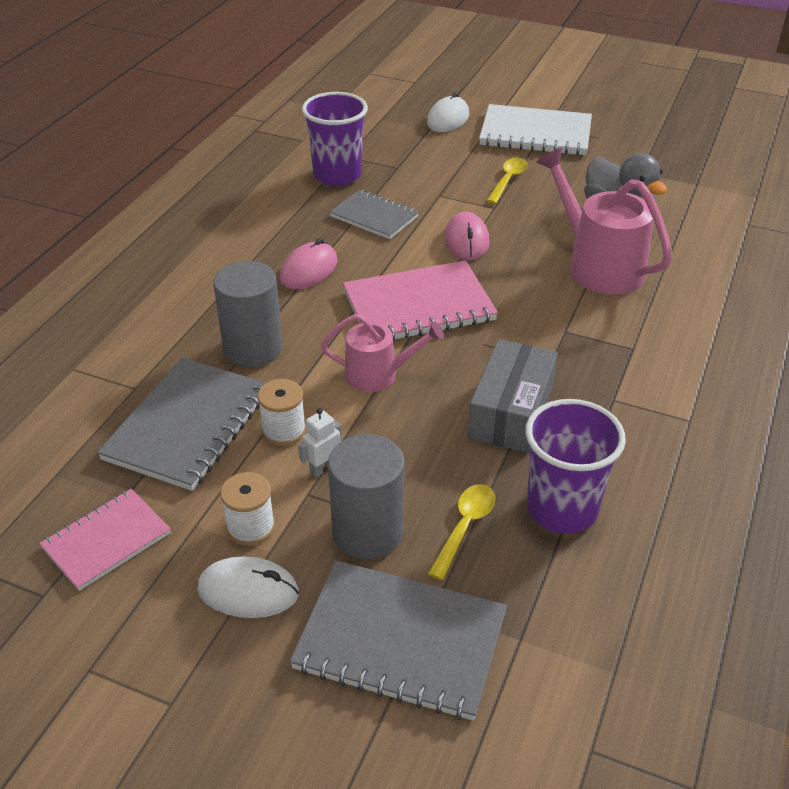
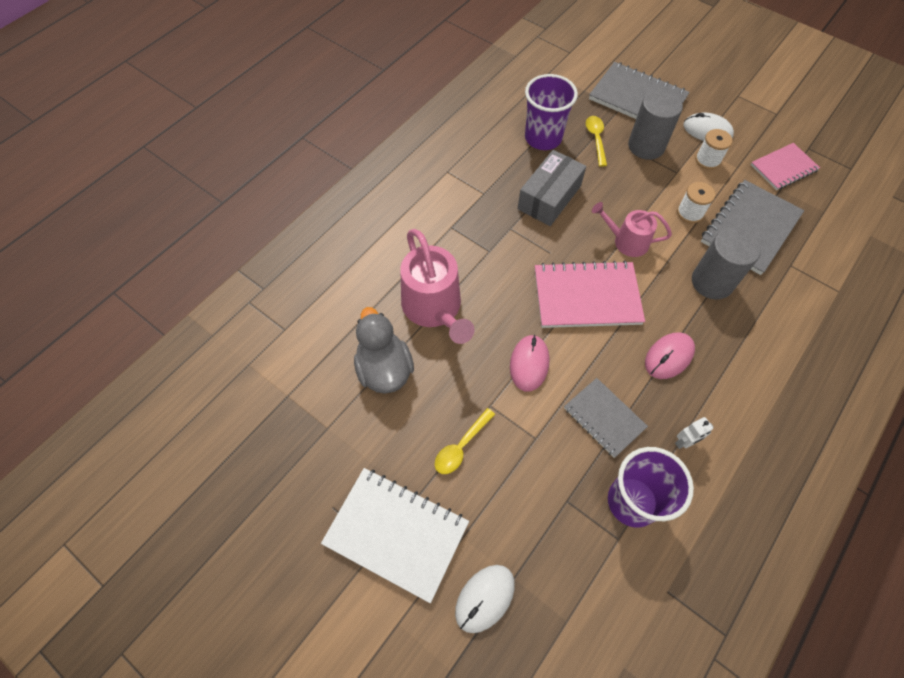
camera: 165 degrees left, 20 degrees up
(323, 468) = (667, 184): white robot -> white robot (684, 442)
(464, 527) = (596, 139): yellow spoon -> yellow spoon turned 135 degrees clockwise

